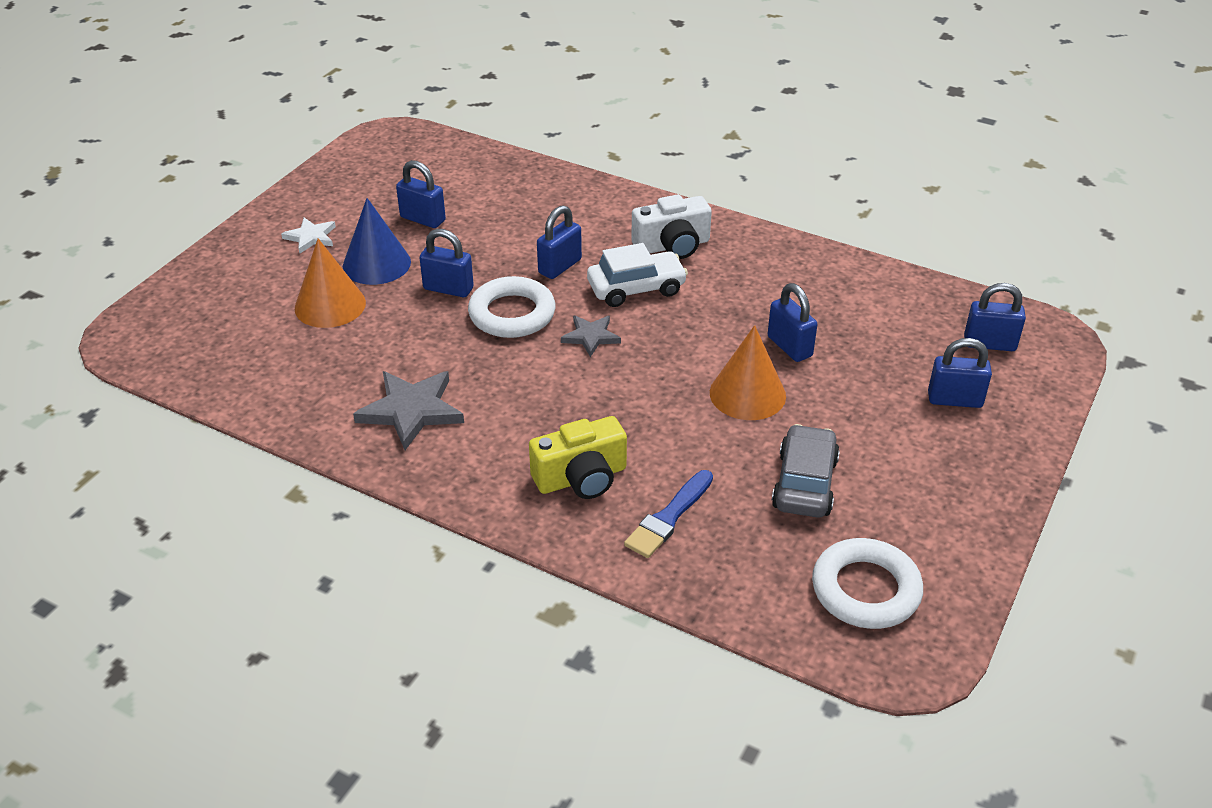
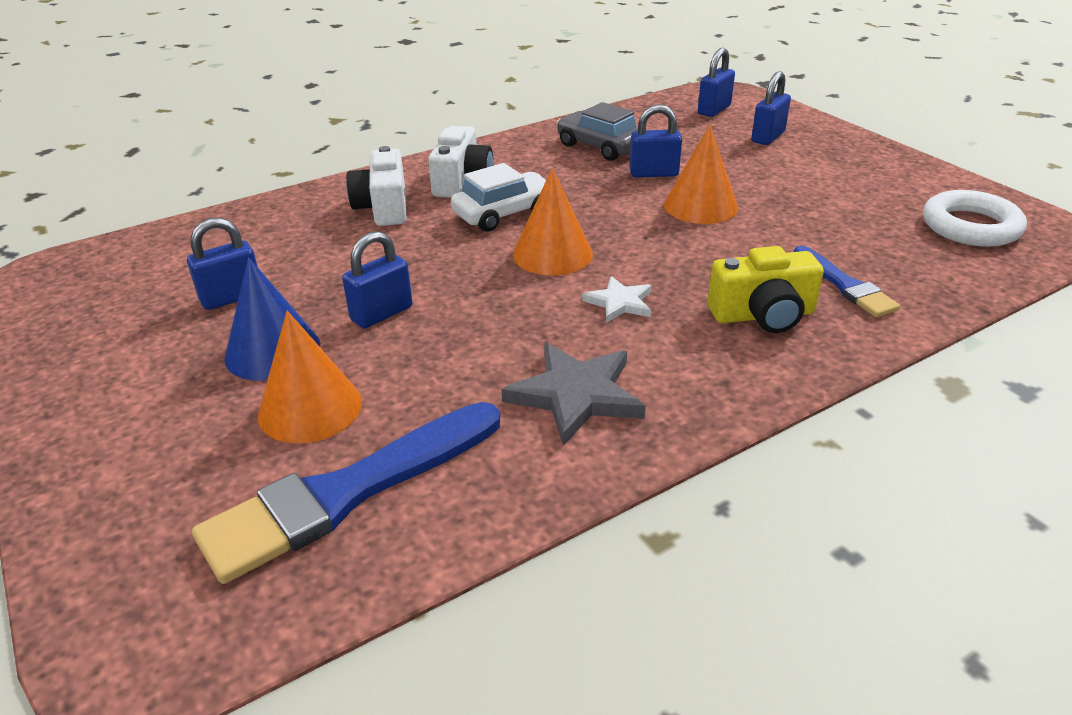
camera: 60 degrees left, 5 degrees down
(265, 353) = (347, 492): none -> blue brush
(311, 237) = (147, 389): white star -> white star (619, 302)
(512, 314) = (470, 286): white ring -> none
(560, 266) = (424, 241): blue padlock -> none
(581, 478) = (763, 315): yellow camera -> yellow camera turned 75 degrees clockwise
(591, 336) = (552, 254): grey star -> orange cone
(594, 226) = (383, 207): none -> white camera
(636, 288) = (504, 213): white car -> white car turned 45 degrees clockwise
(805, 483) = (831, 214): grey car -> grey car (600, 146)

